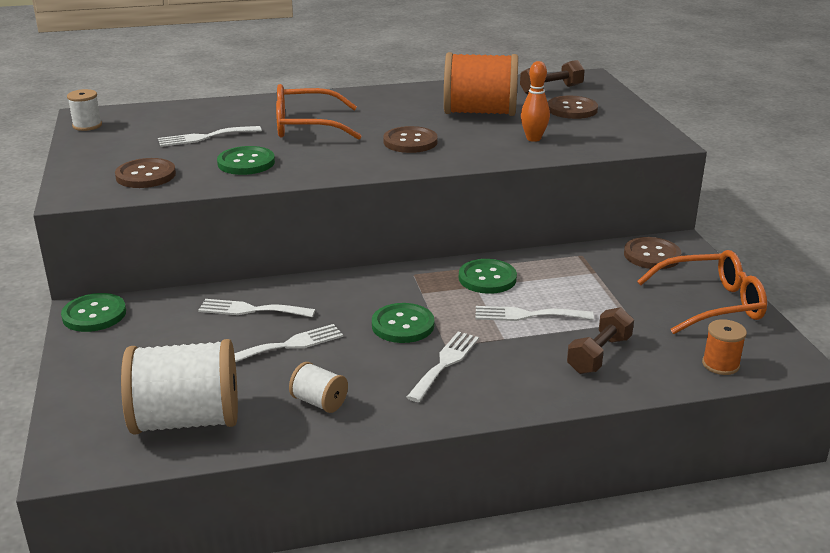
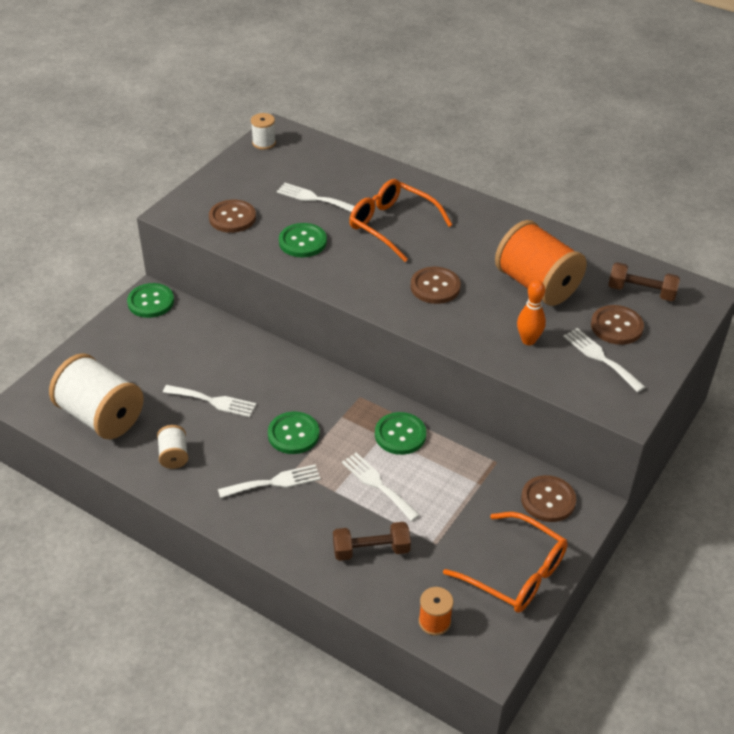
camera: 45 degrees right, 15 degrees up
(251, 310) = (230, 358): white fork -> white fork (600, 358)

